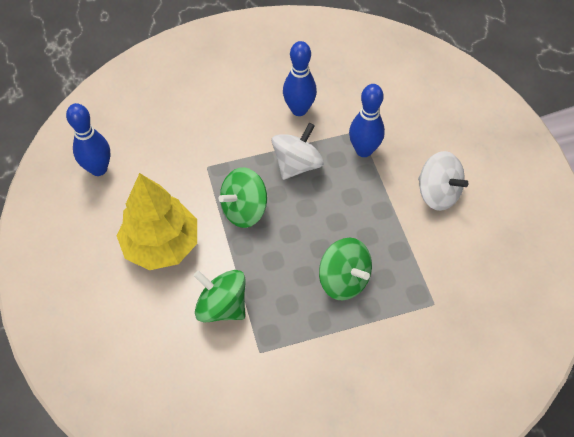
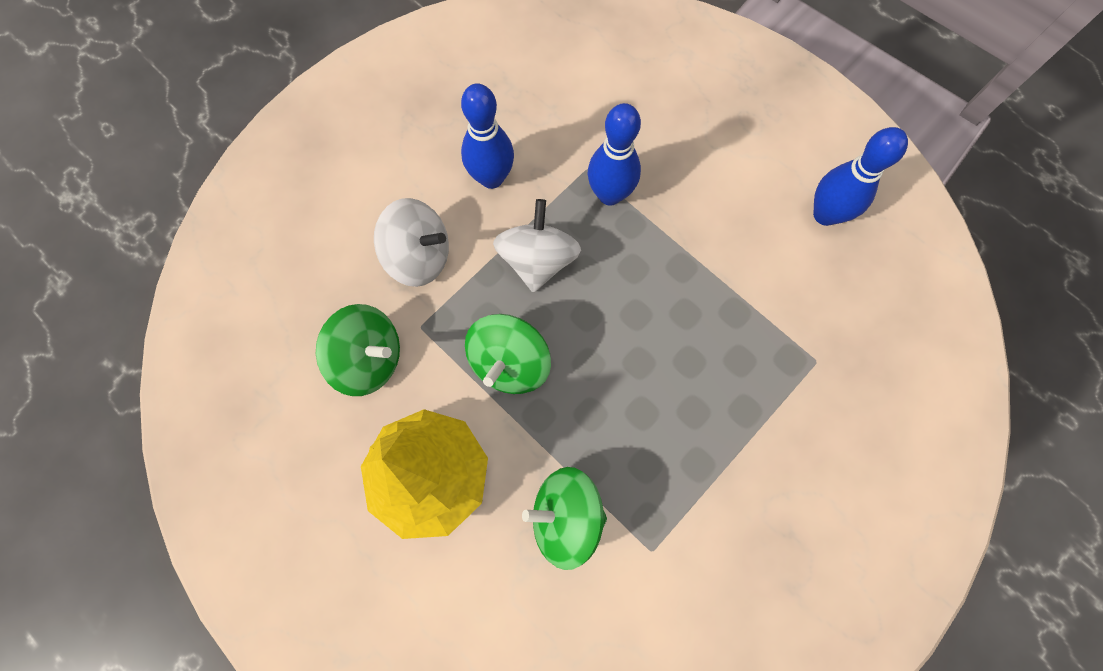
camera: 30 degrees left, 15 degrees up
(98, 169) = (270, 412): blue bowling pin -> blue bowling pin (825, 214)
(344, 280) = (693, 391): green spinning top -> green spinning top (369, 358)
(437, 193) = (734, 208): white spinning top -> white spinning top (419, 256)

